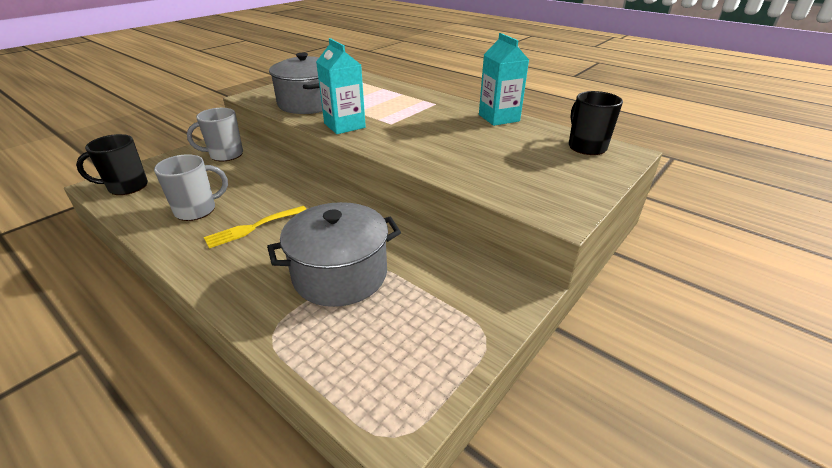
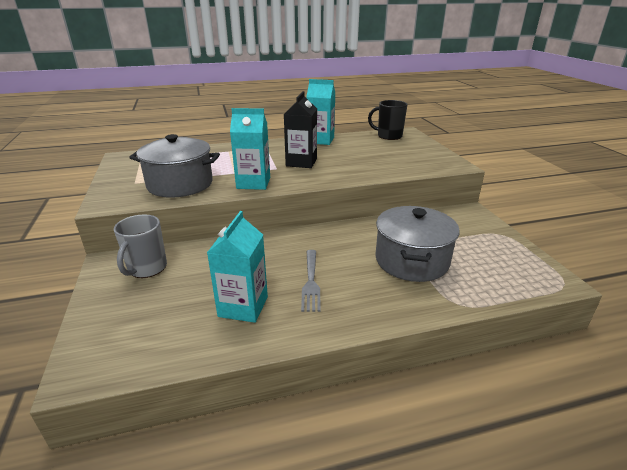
camera: 55 degrees left, 5 degrees down
(126, 187) = (121, 349): black mug -> none
(197, 210) = (243, 306): grey mug -> turquoise carton
(253, 227) = (310, 282): yellow fork -> grey fork
(422, 128) = (301, 162): none -> black carton

